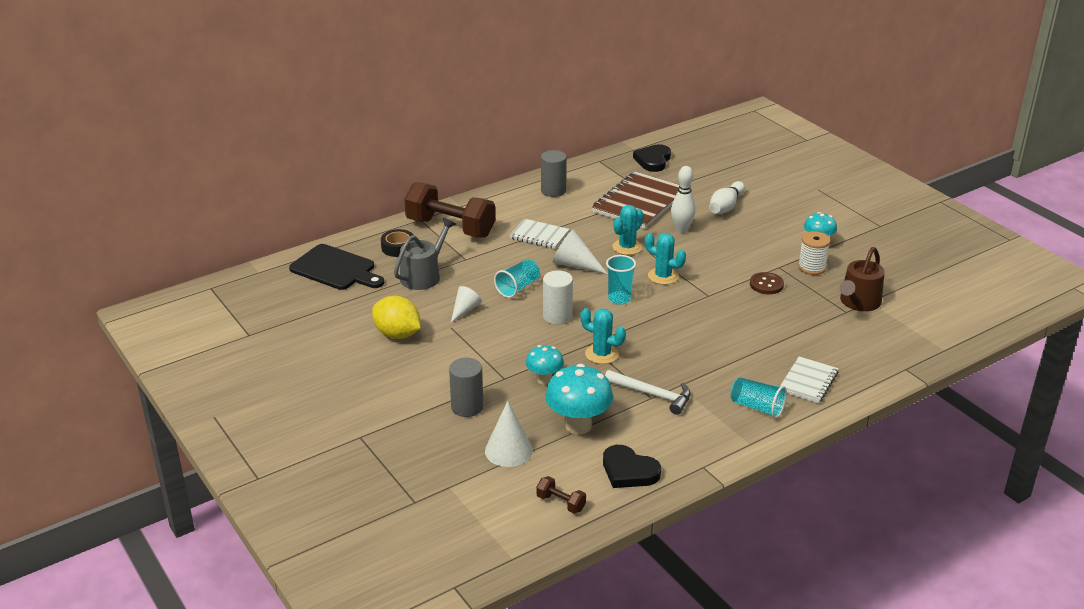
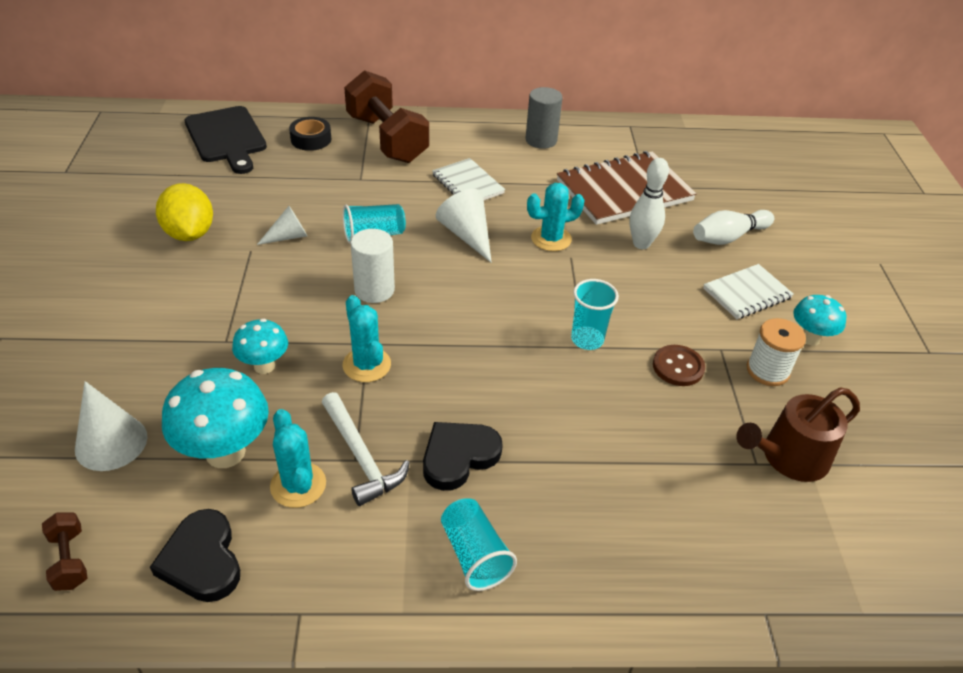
camera: 30 degrees right, 10 degrees up
(423, 276) = (297, 179): grey watering can -> none
(467, 407) = (143, 358): grey cylinder -> none
(619, 299) = (469, 300): turquoise cup -> turquoise cup (587, 340)
(653, 160) = (694, 148): black heart -> black heart (458, 456)
(663, 276) = (554, 295): turquoise cactus -> turquoise cactus (298, 485)
(808, 382) = (590, 552): white notebook -> white notebook (747, 293)

